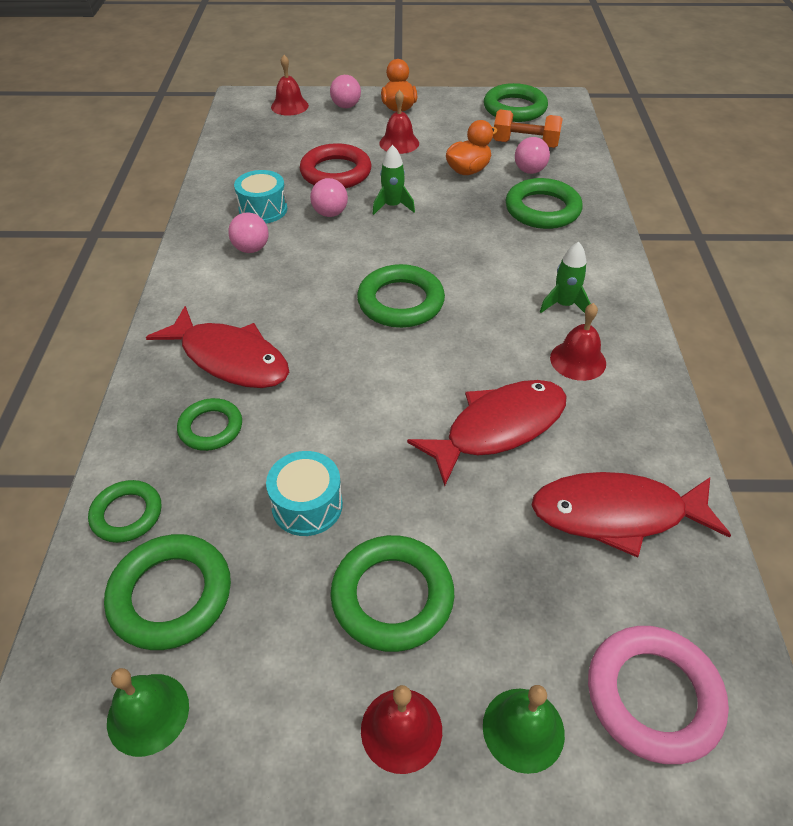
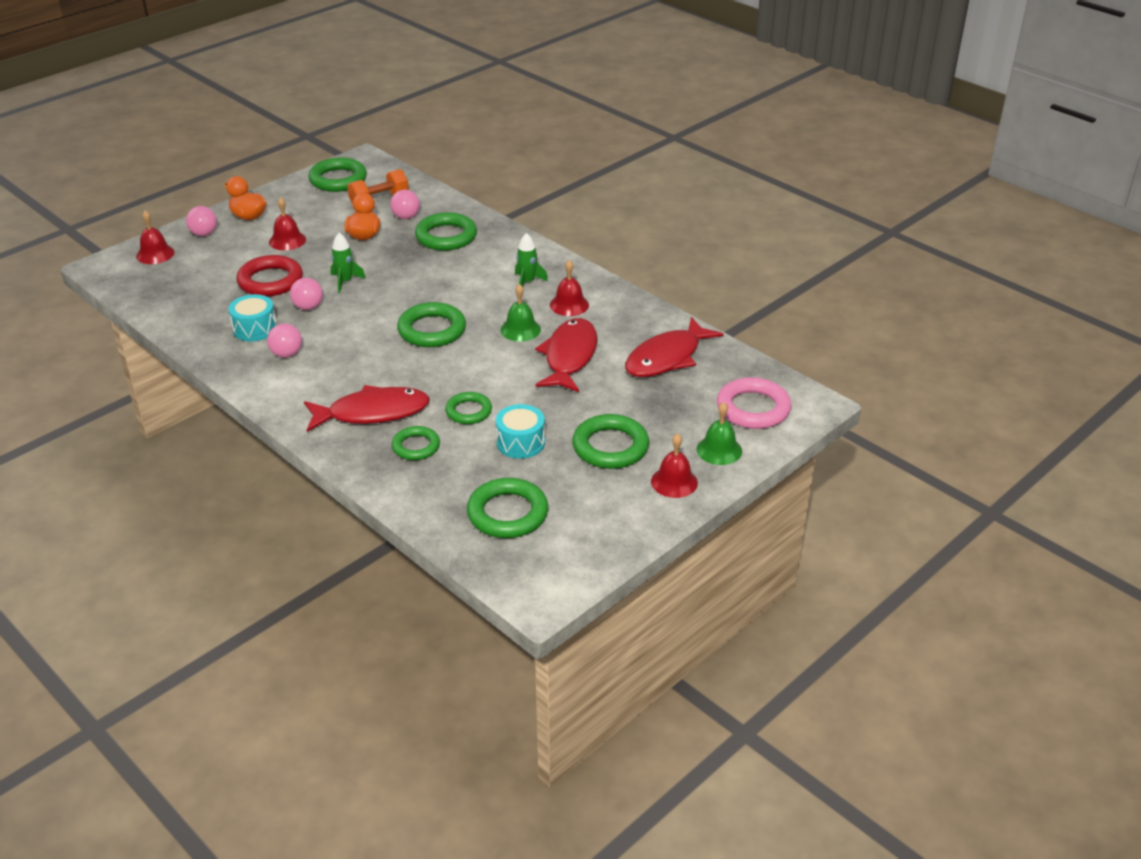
camera: 45 degrees left, 10 degrees down
(127, 514) = (432, 504): green ring -> green ring (468, 411)
(148, 713) = (563, 550): green bell -> green bell (520, 329)

